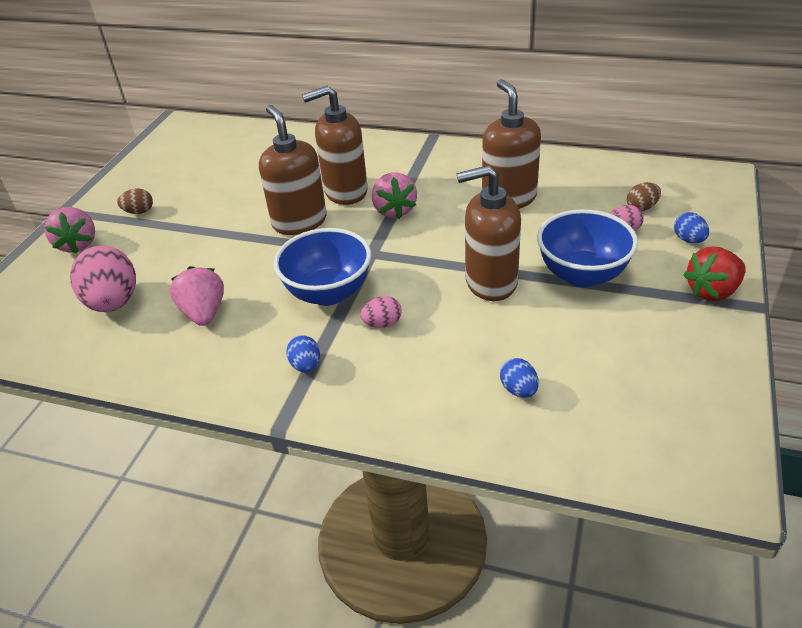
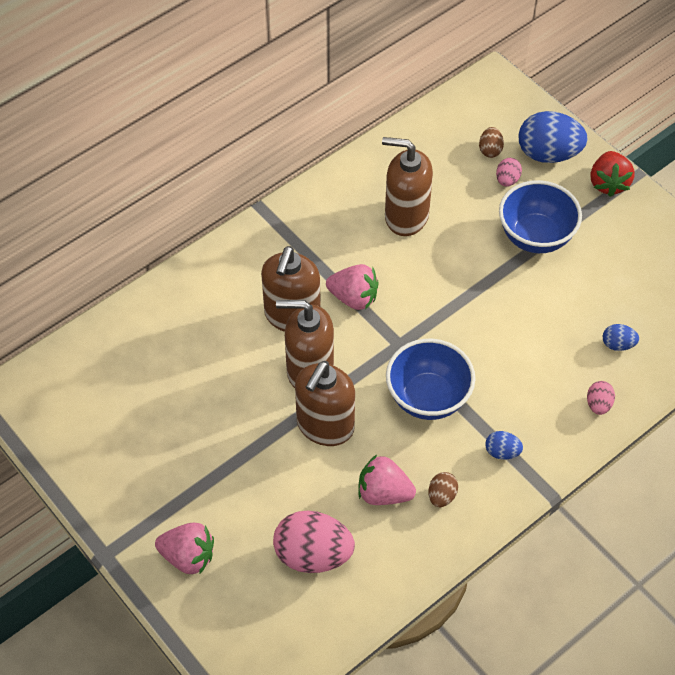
camera: 60 degrees left, 15 degrees up
(139, 212) = (174, 487): brown egg -> brown egg (442, 496)
(382, 323) = (493, 382): pink egg -> pink egg (598, 404)
(490, 282) = (500, 293): brown soap dispenser -> brown soap dispenser (325, 426)
(688, 240) = (548, 154): blue egg -> blue egg, size x2.06

